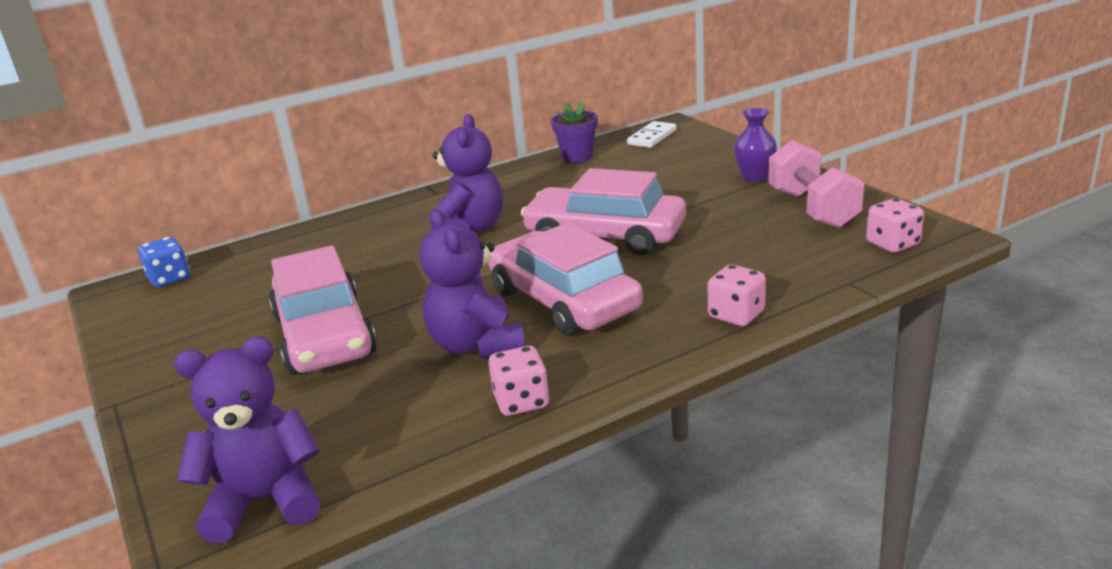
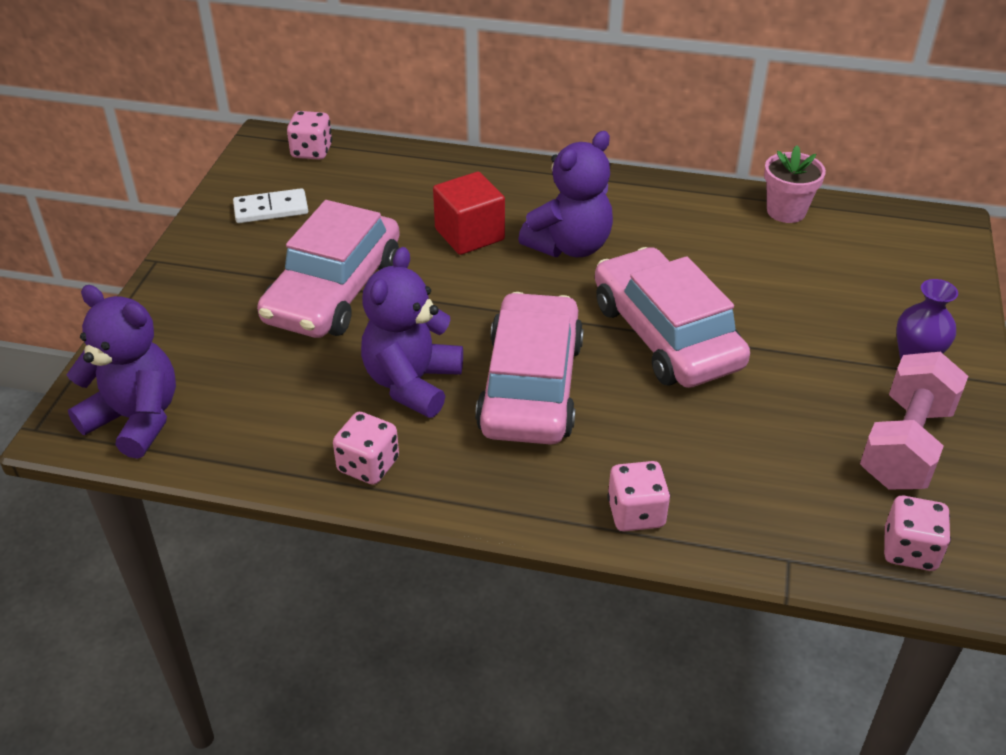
camera: 40 degrees right, 15 degrees up
(169, 279) = (312, 151): blue dice -> pink dice
(385, 258) = (469, 234): none -> red cube
(577, 157) = (786, 211): purple flower pot -> pink flower pot
(652, 137) = (899, 230): white domino -> white domino (271, 209)

